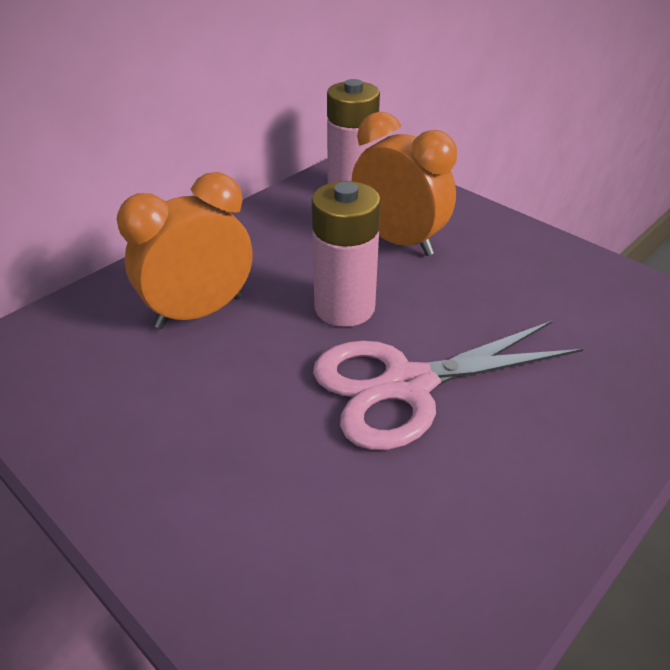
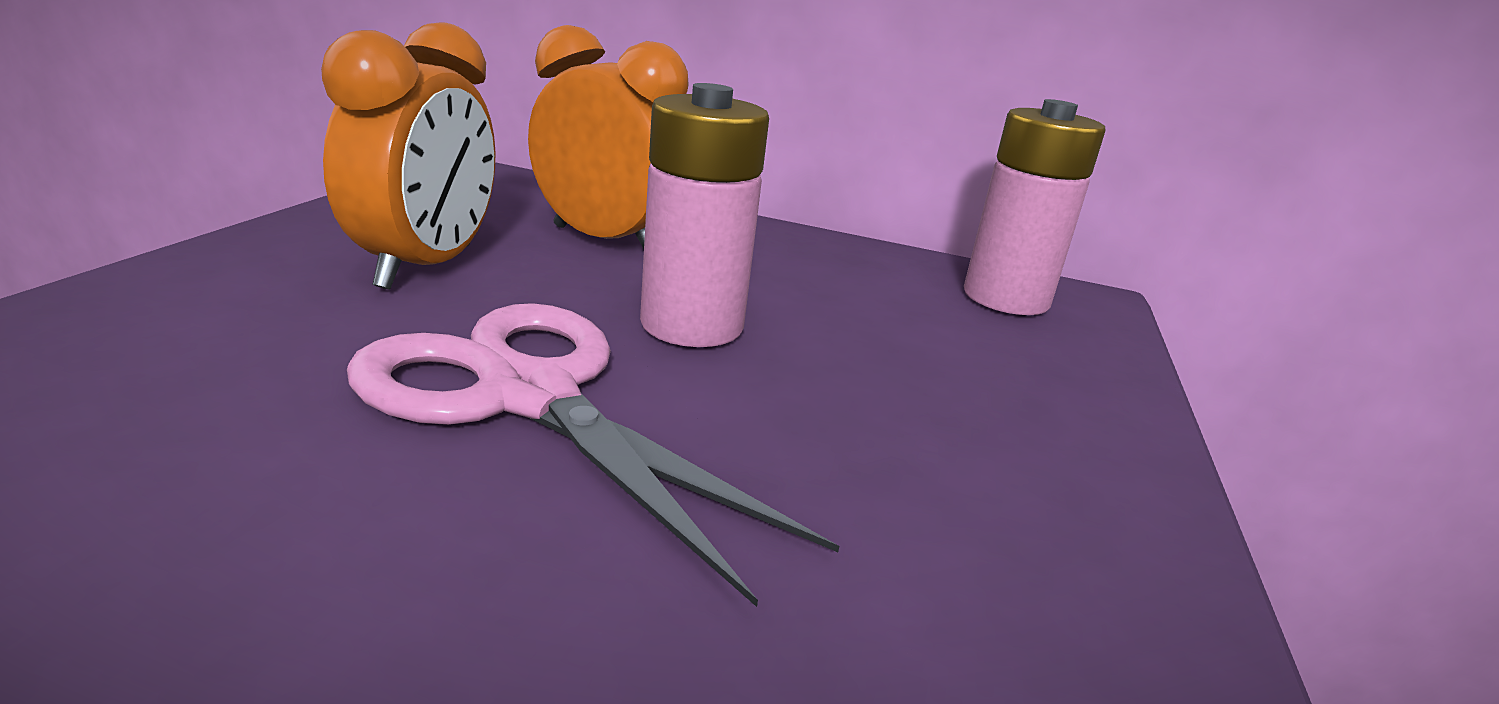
camera: 60 degrees right, 15 degrees down
(398, 241) = (917, 350): orange clock -> orange clock (426, 267)

